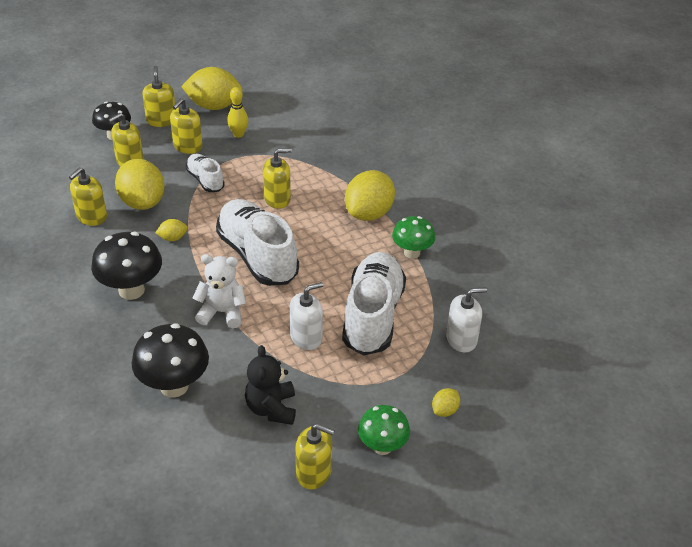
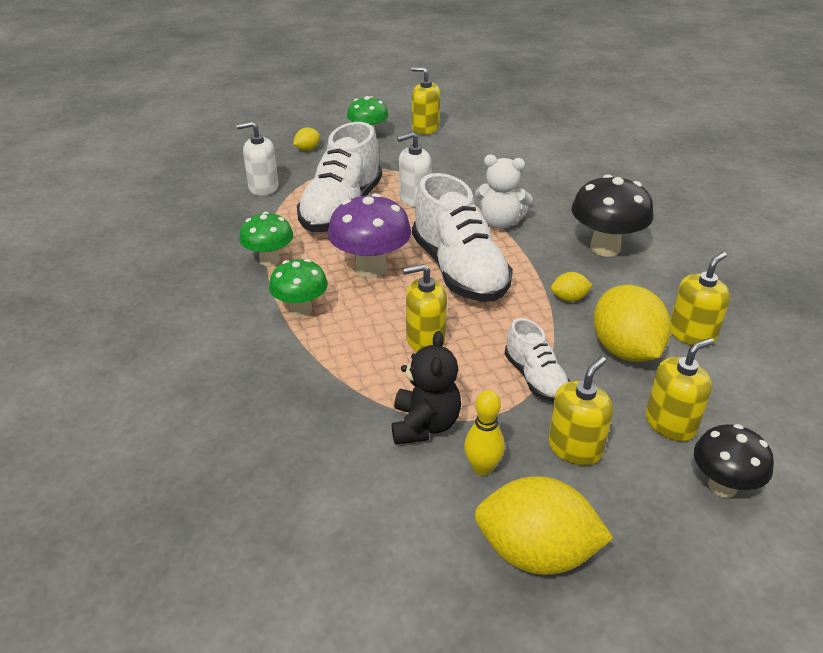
camera: 170 degrees left, 5 degrees down
(161, 120) = (640, 519): yellow soap dispenser -> none
(174, 386) = (541, 176): black mushroom -> none
(271, 408) = (454, 159): black teddy bear -> black teddy bear (424, 425)
(328, 252) = (371, 269): none -> purple mushroom
(369, 213) = (301, 310): yellow lemon -> green mushroom

